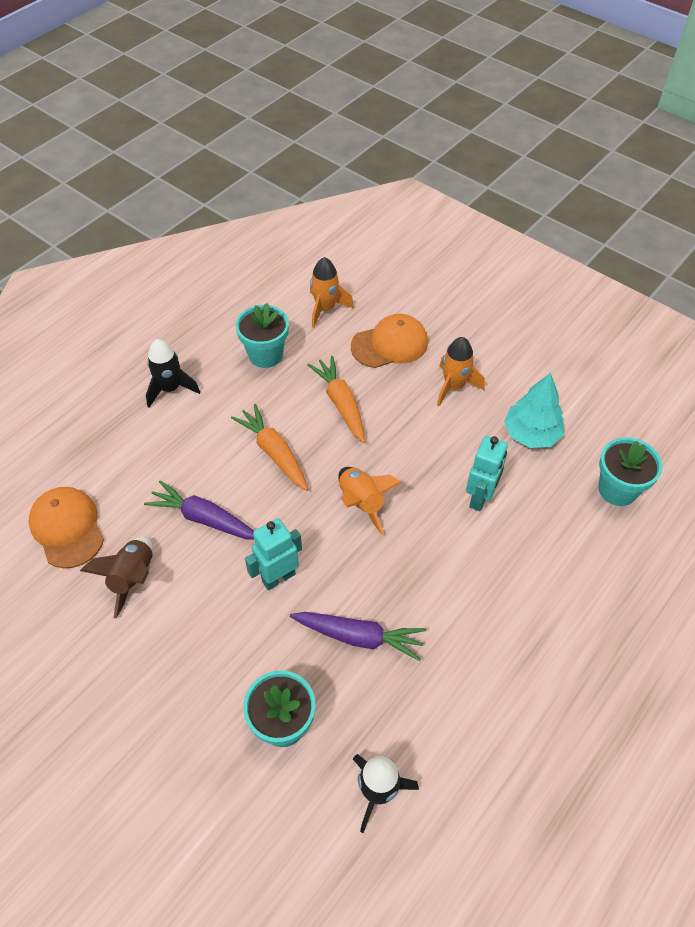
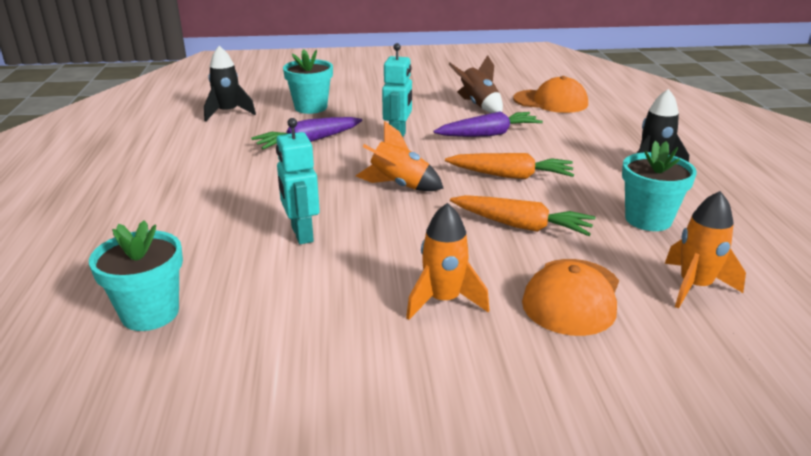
camera: 135 degrees right, 25 degrees down
(531, 434) = (301, 308): turquoise tree -> none

